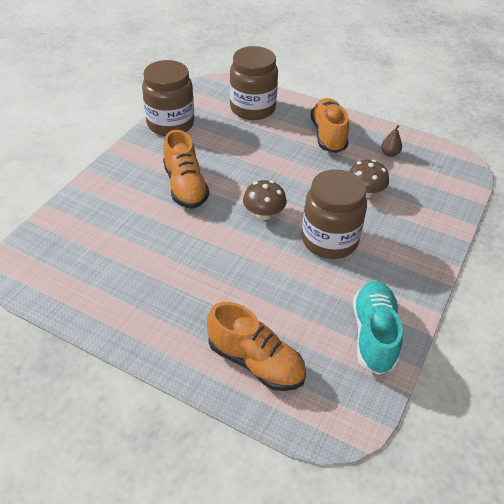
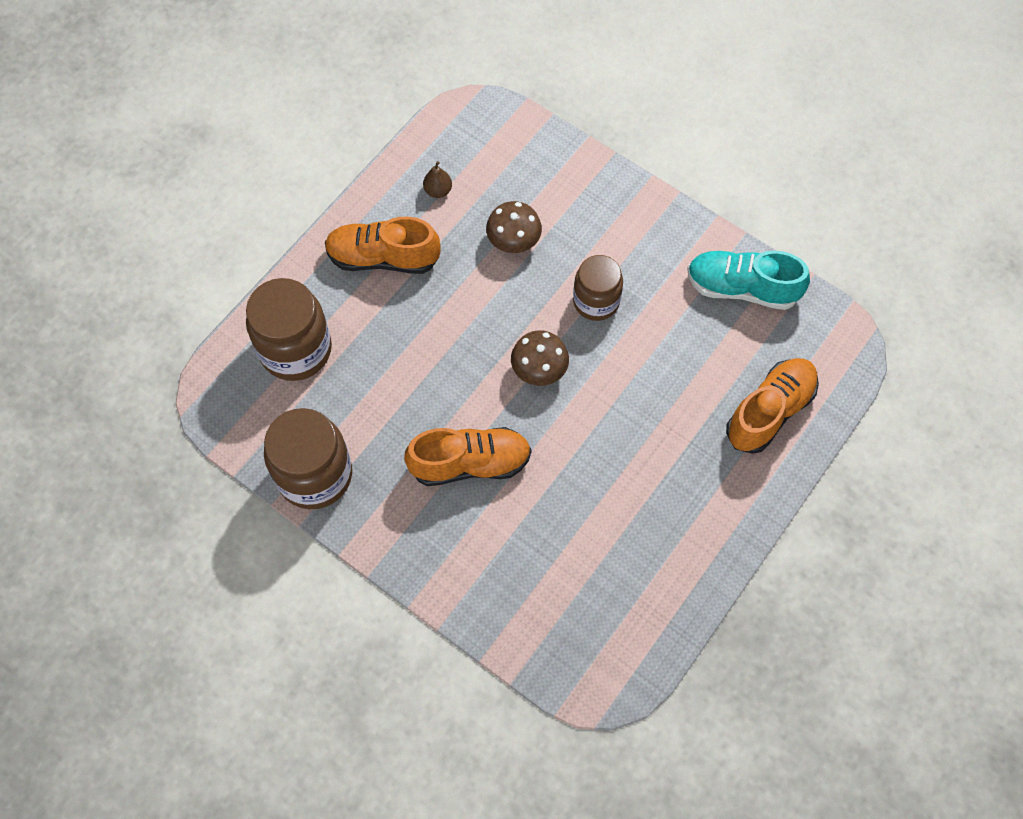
camera: 80 degrees left, 20 degrees up
(329, 240) = (596, 301): brown jar -> brown jar, size x0.65

